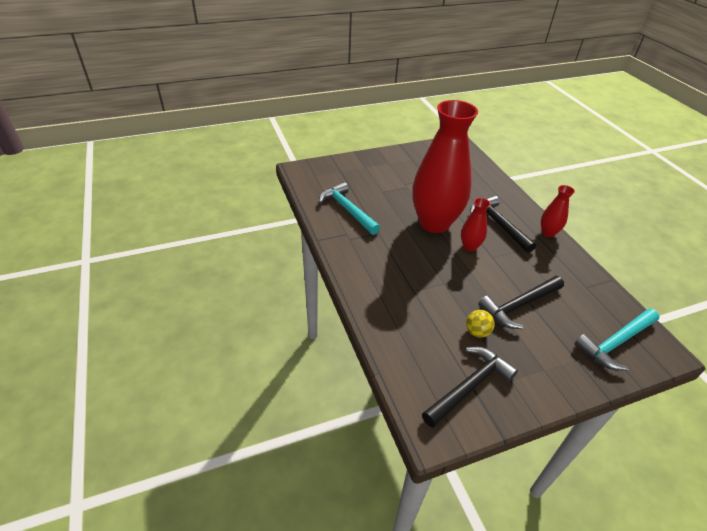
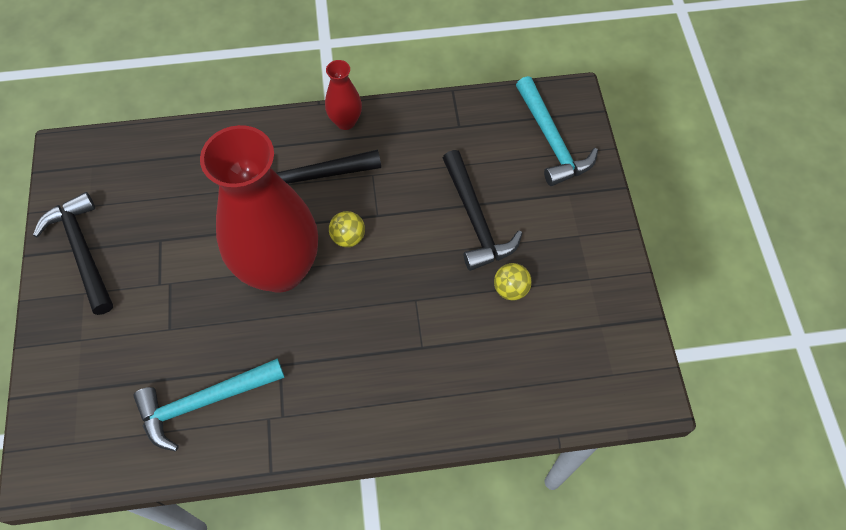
camera: 75 degrees left, 20 degrees up
(469, 246) = (348, 237): red vase -> yellow ball
(469, 386) = (591, 329): black hammer -> black hammer (82, 251)

